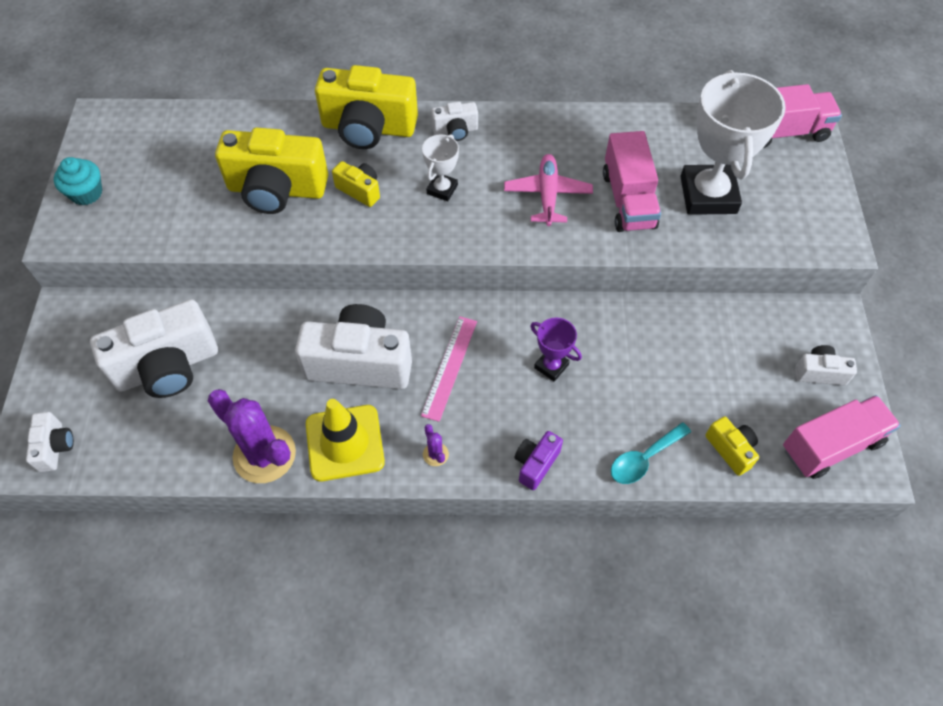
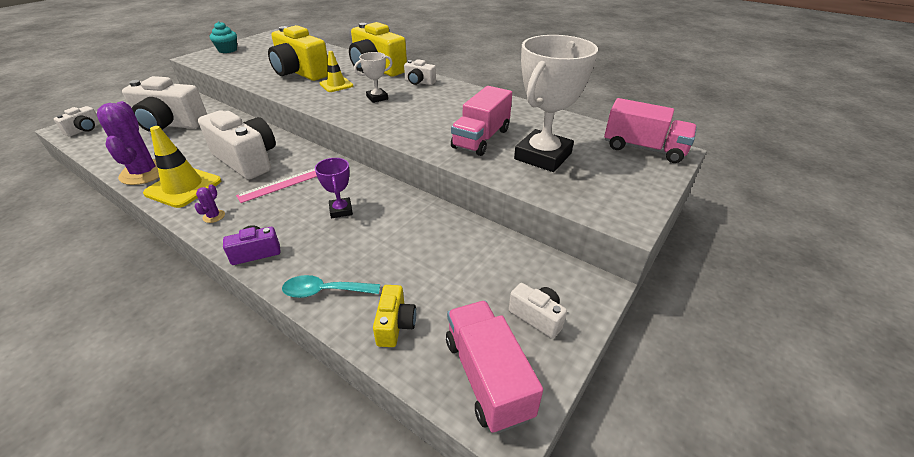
camera: 35 degrees right, 20 degrees down
(360, 190) = (336, 85): yellow camera -> yellow traffic cone
(547, 195) = (432, 119): pink plane -> none
(831, 445) = (487, 377): pink truck -> pink truck turned 120 degrees counterclockwise

